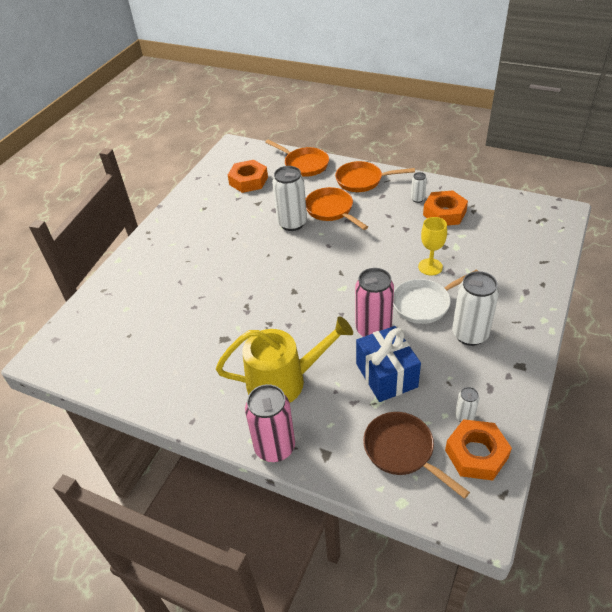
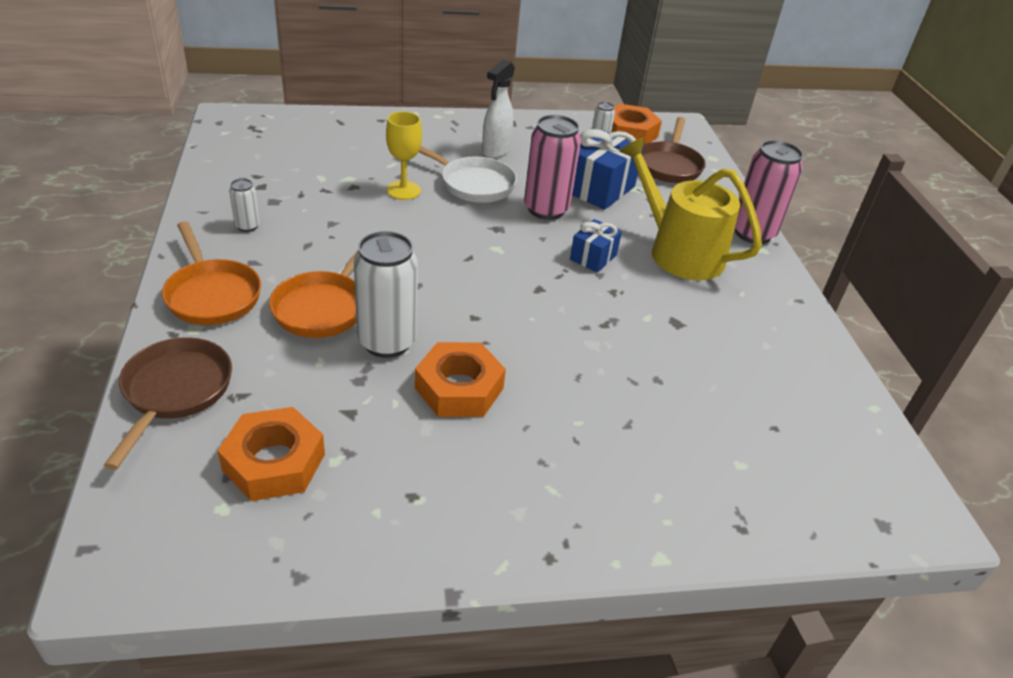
camera: 130 degrees left, 5 degrees down
(304, 164) = (175, 392): orange pan -> brown pan
(306, 330) = (593, 257): none -> blue gift
(444, 213) = (275, 197): orange nut -> orange nut (459, 388)
(470, 334) = (495, 151): white can -> white spray bottle

